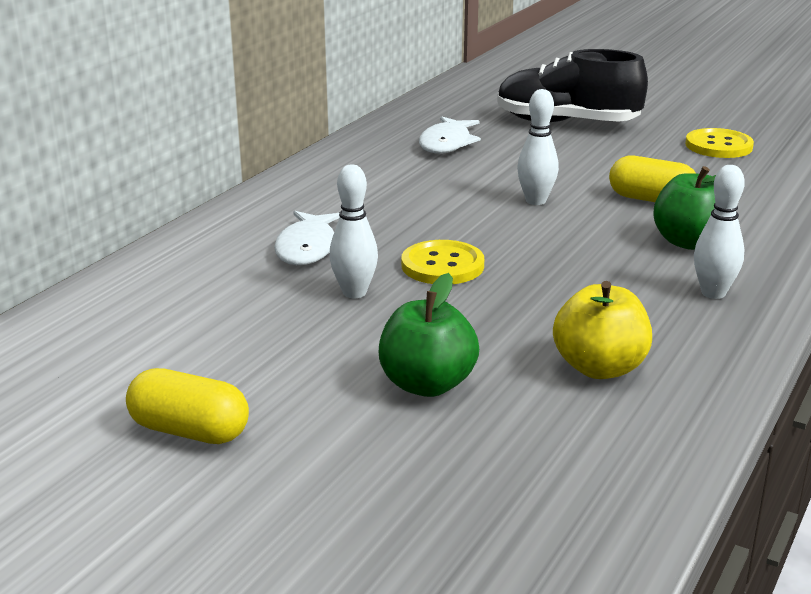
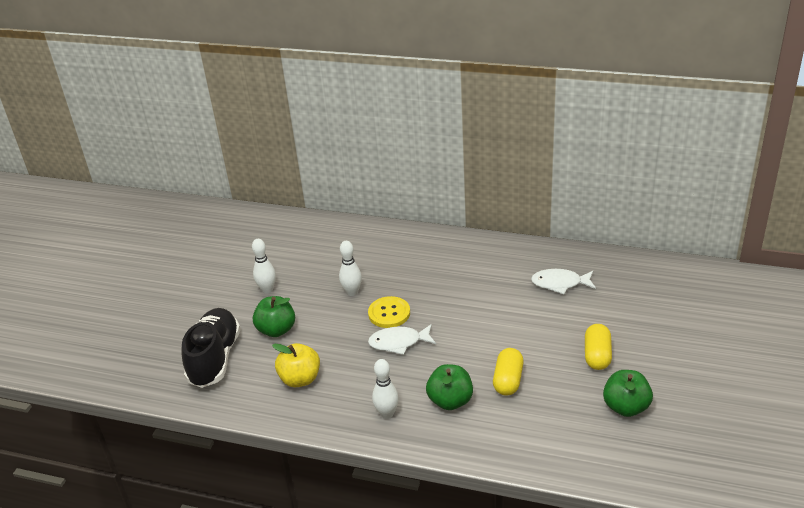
camera: 80 degrees right, 10 degrees up
(190, 431) = (234, 279): yellow capsule -> yellow capsule (597, 355)
(308, 248) = (394, 267): white fish -> white fish (399, 342)
(536, 201) = (485, 333): white bowling pin -> white bowling pin (267, 290)
(566, 123) = (630, 328): black shoe -> black shoe (215, 358)
(718, 146) = (626, 407): yellow button -> green apple

